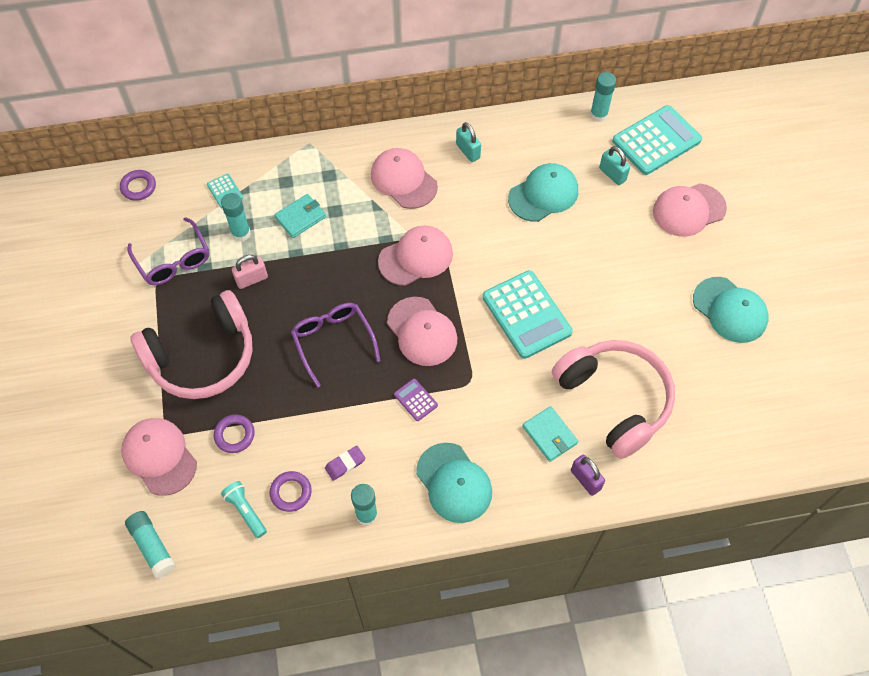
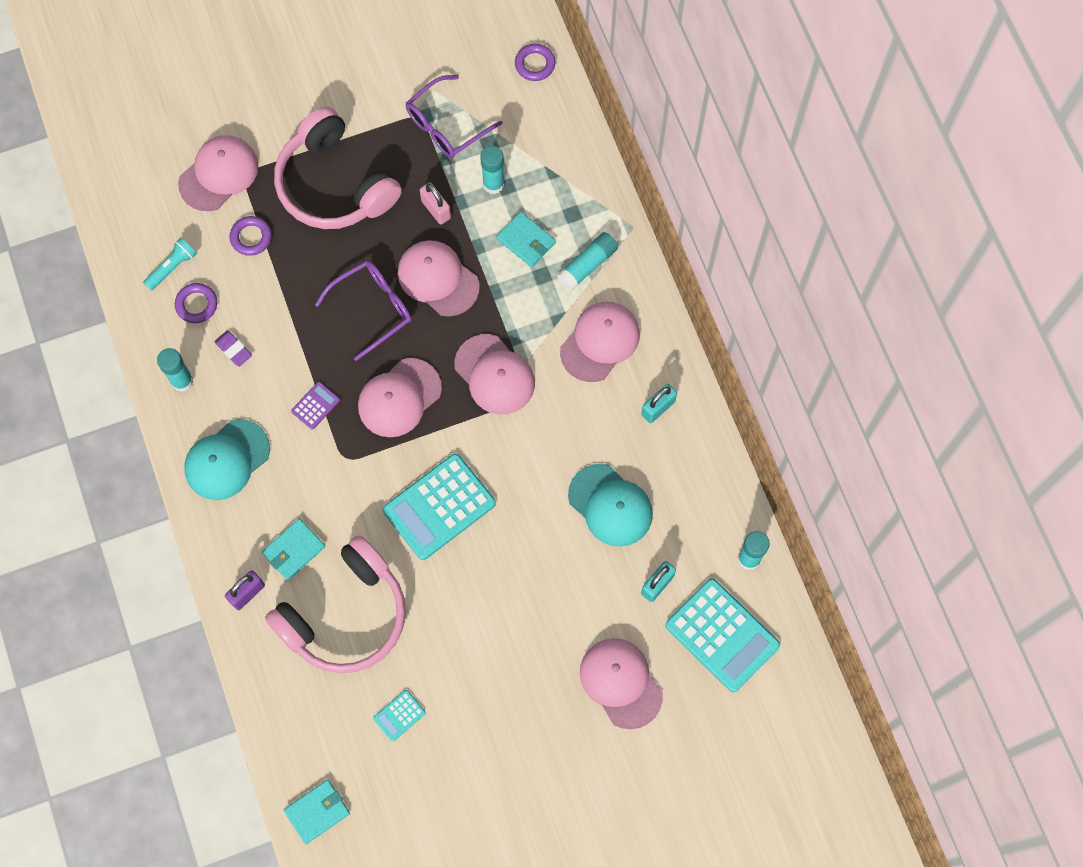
camera: 80 degrees right, 10 degrees up
(152, 546) = (127, 193): turquoise glue stick -> turquoise glue stick (587, 265)
(225, 191) = (546, 153): turquoise calculator -> turquoise calculator (399, 715)
(318, 287) = (438, 279): none -> pink cap
(730, 310) = (484, 740): turquoise cap -> none
(787, 445) = (317, 812): none -> turquoise wallet

